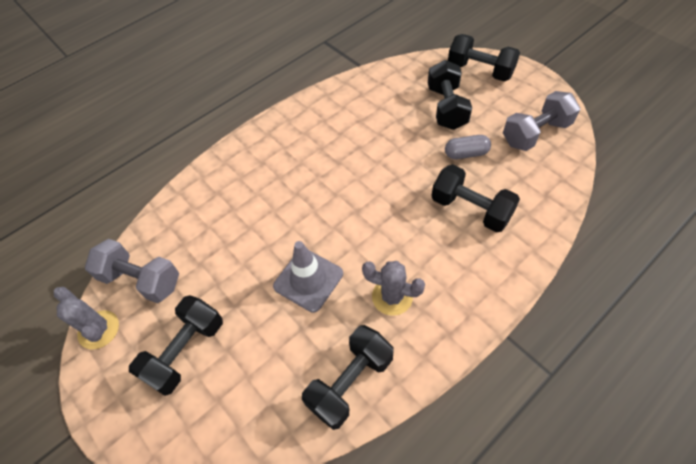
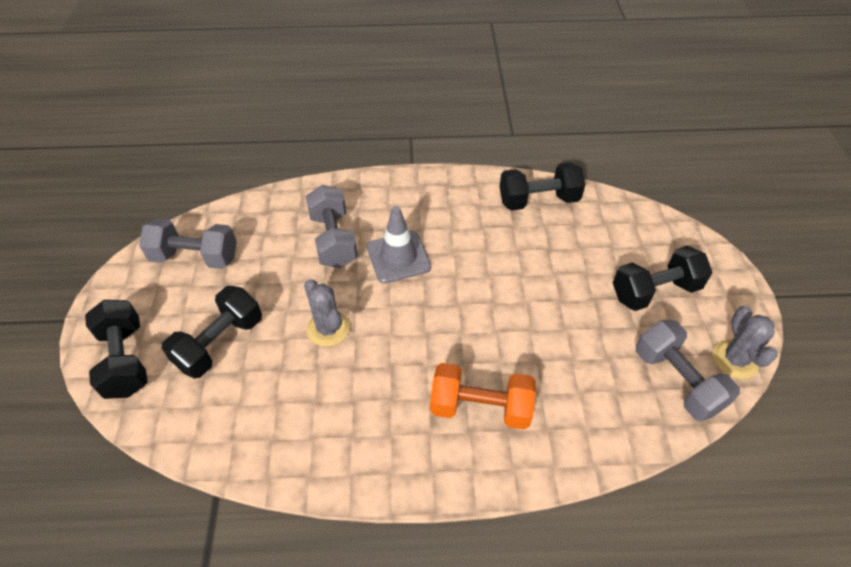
camera: 145 degrees left, 5 degrees down
(265, 177) = (480, 407): none -> orange dumbbell
(308, 280) = (516, 277): grey traffic cone -> grey traffic cone (398, 257)
(392, 297) = (462, 225): grey cactus -> grey cactus (328, 329)
(466, 154) = (272, 284): grey capsule -> none
(470, 209) = (333, 240): black dumbbell -> grey dumbbell

